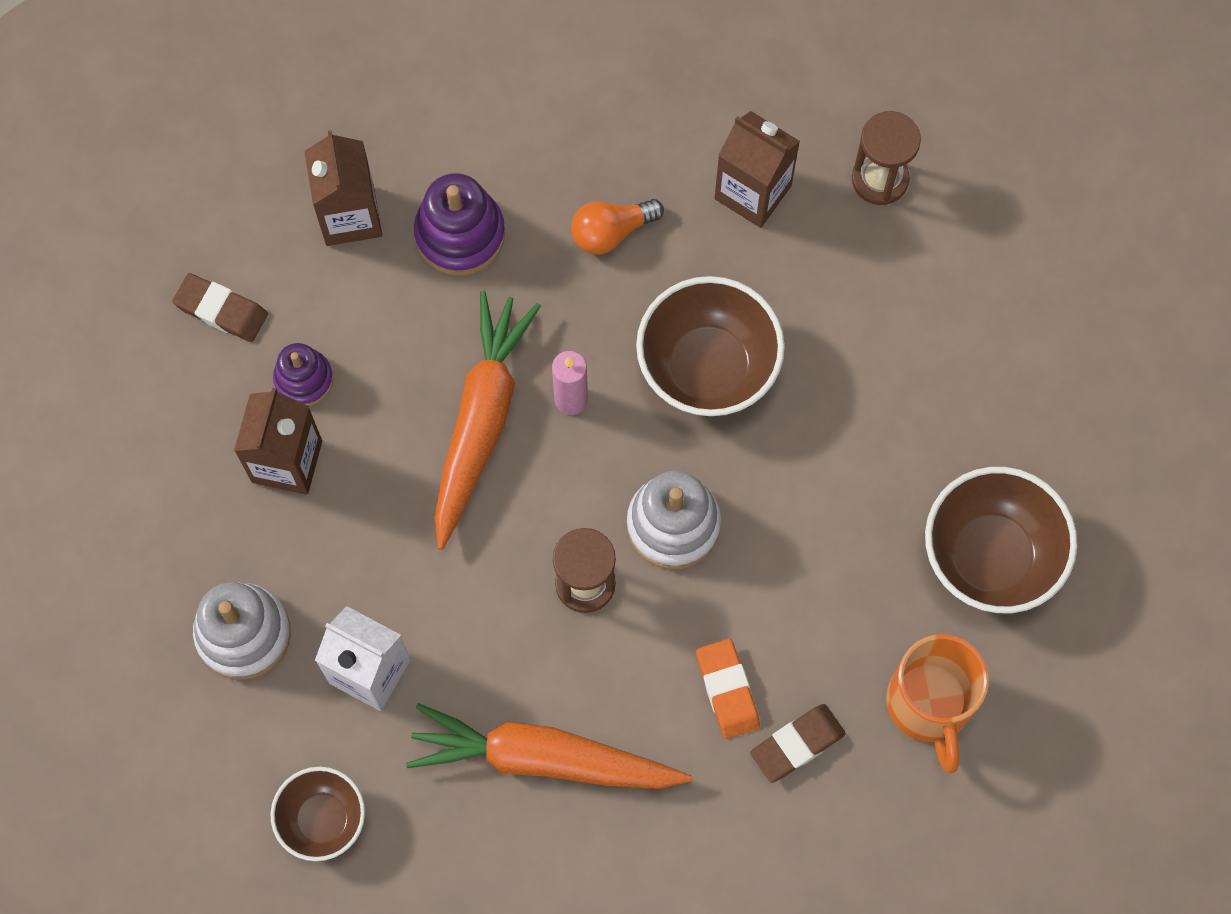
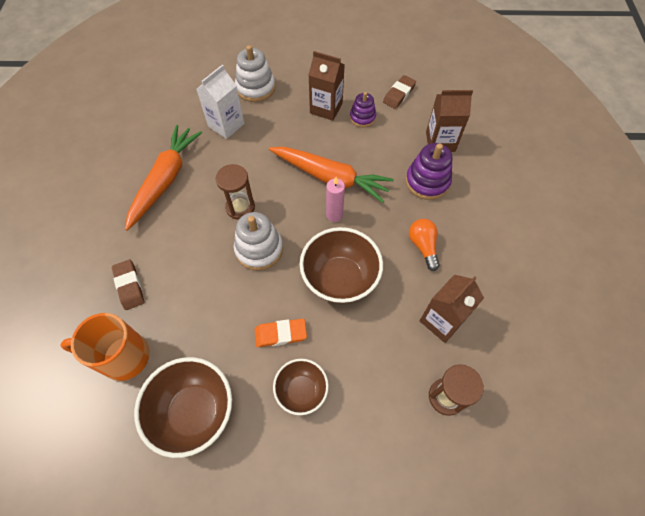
camera: 100 degrees right, 10 degrees down
(323, 819) = (171, 104): brown bowl -> brown bowl (301, 391)
(727, 690) = (168, 259): orange eraser -> orange eraser (280, 334)

